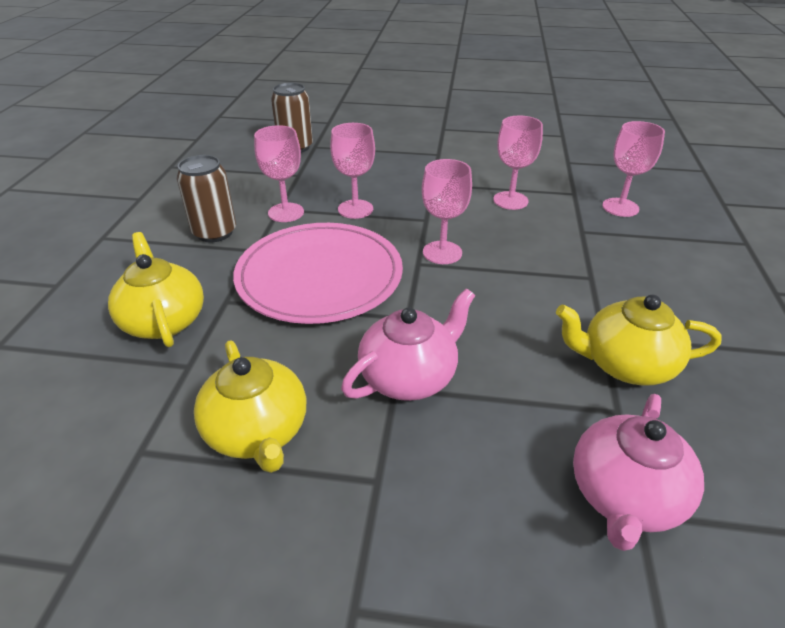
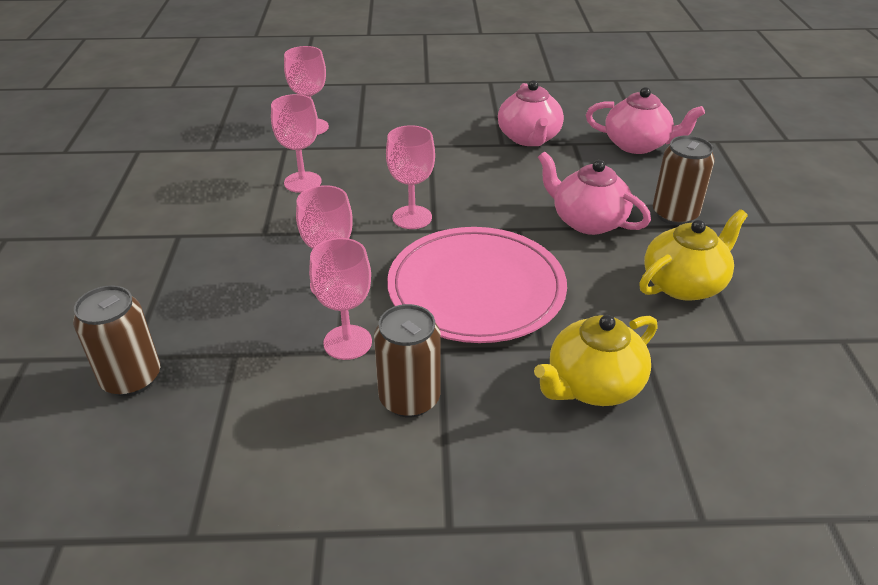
camera: 100 degrees left, 0 degrees up
(406, 476) = (674, 214): none -> brown can
(625, 365) = (529, 138): yellow teapot -> pink teapot

